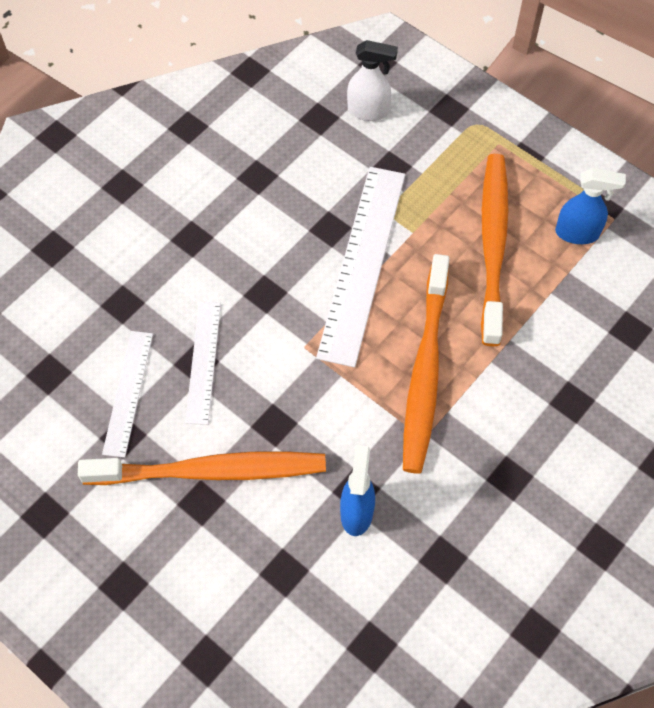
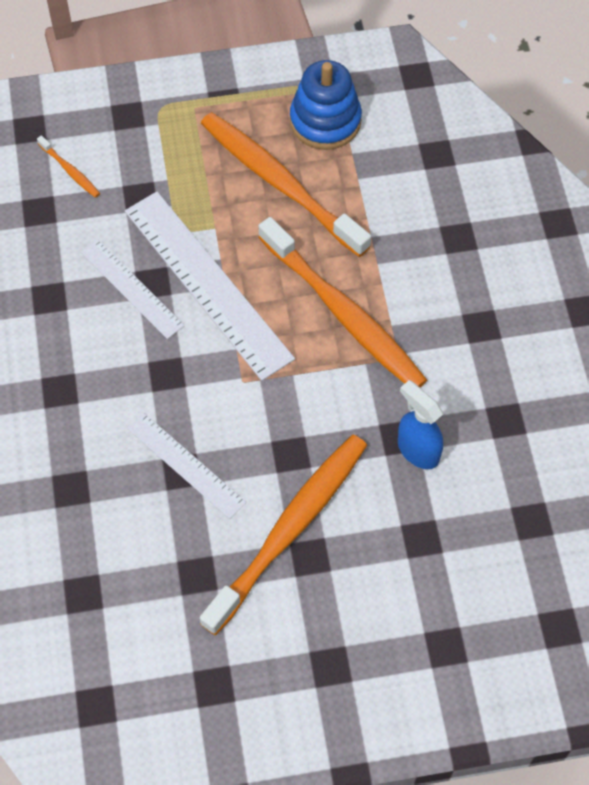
camera: 50 degrees left, 0 degrees up
(128, 392) = (160, 543): white ruler -> white ruler (132, 288)
(368, 111) = (70, 171): white spray bottle -> orange toothbrush
(577, 233) = (325, 121): blue spray bottle -> blue stacking toy

